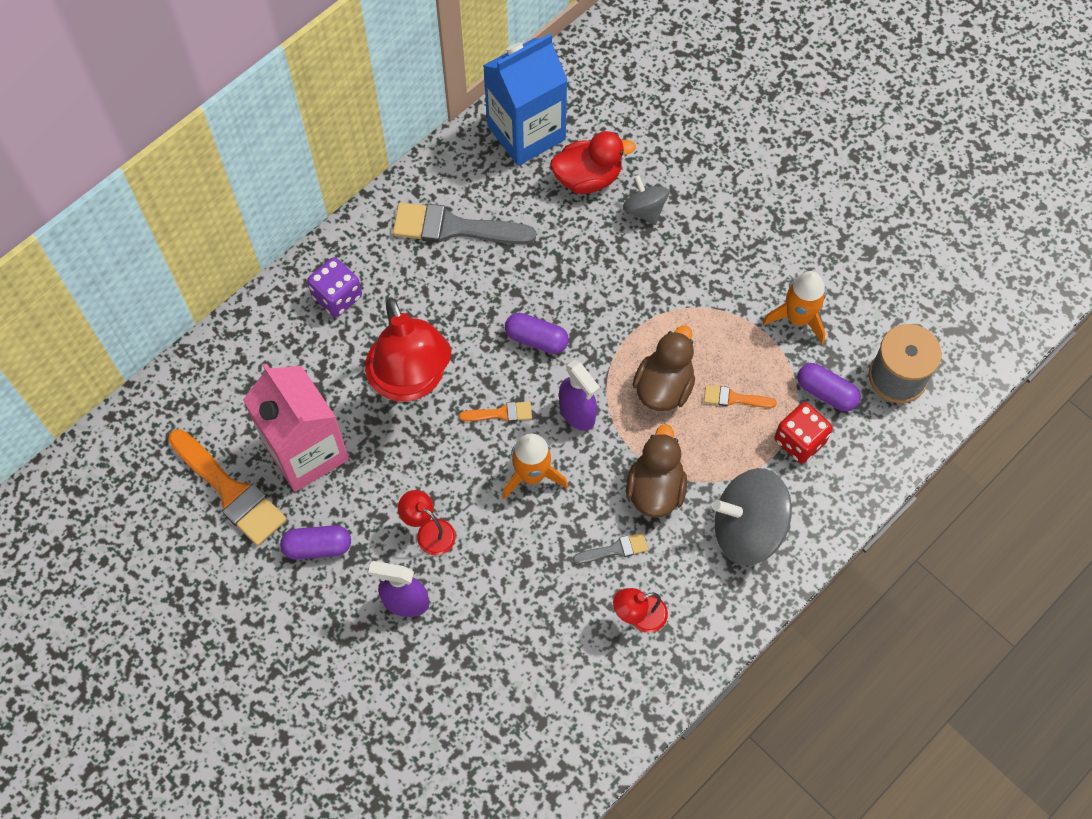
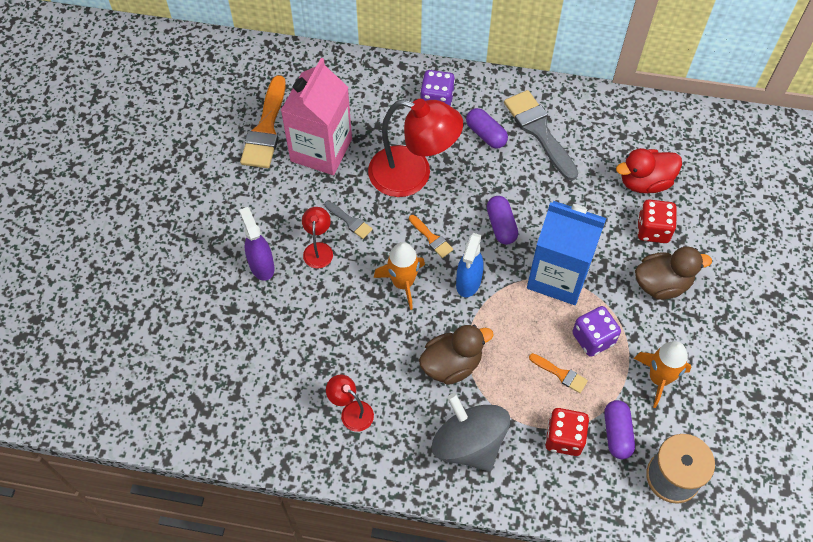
camera: 55 degrees right, 5 degrees down
(317, 547) = (263, 196): purple capsule -> purple capsule (486, 134)
(411, 381) = (412, 175): red lamp -> red lamp turned 105 degrees counterclockwise
(526, 132) = (644, 127): blue carton -> blue carton (558, 276)
(577, 413) = (468, 282): purple spray bottle -> blue spray bottle
(588, 178) = (644, 182): red duck -> red duck turned 120 degrees clockwise
(615, 549) = (388, 366): grey brush -> grey brush (349, 221)
(644, 210) = (653, 230): grey spinning top -> red dice
(663, 387) = (531, 323): brown duck -> brown duck (662, 284)
(719, 344) = (593, 338): none -> purple dice
(734, 398) = (560, 374): orange brush -> orange brush turned 150 degrees clockwise

